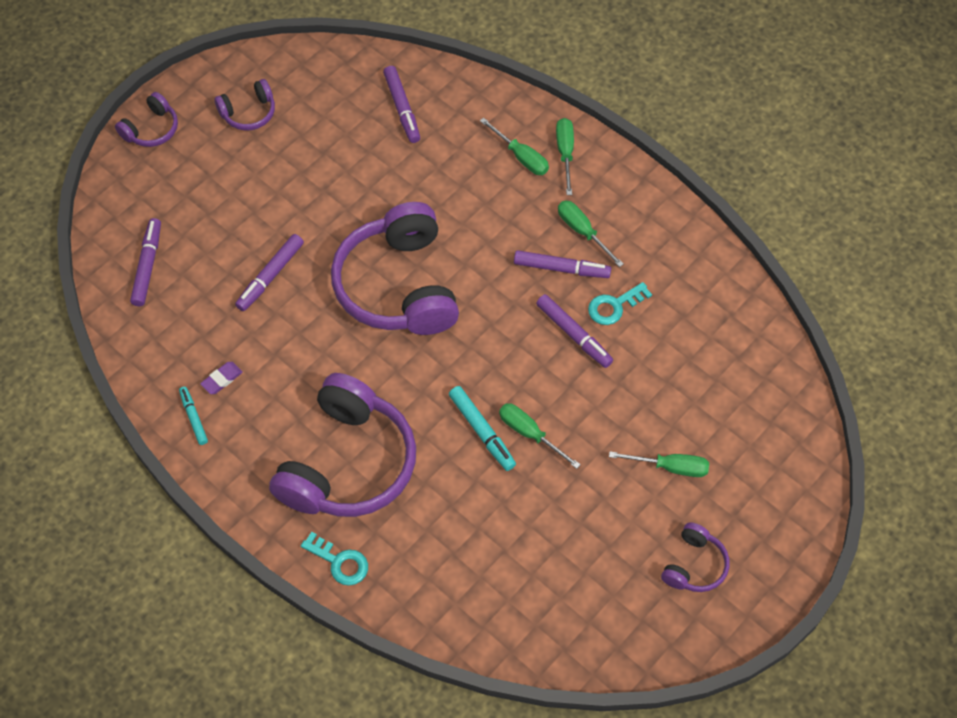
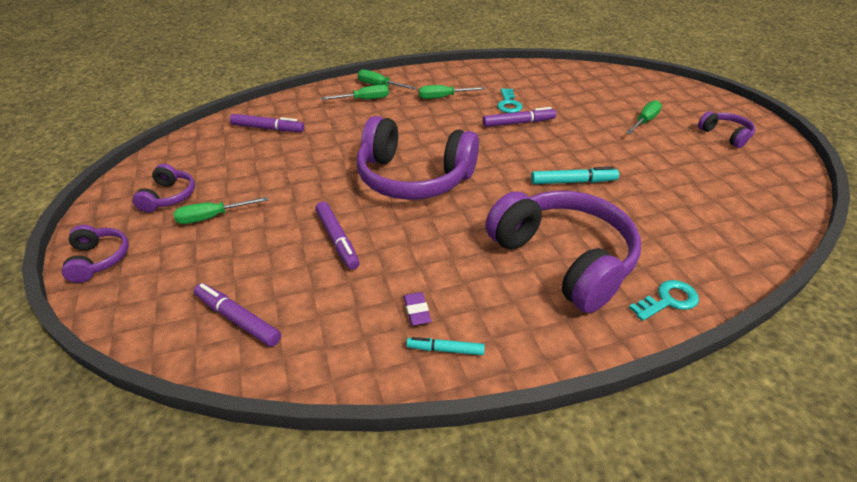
camera: 60 degrees left, 20 degrees down
(530, 434) = (588, 163): green screwdriver -> green screwdriver (212, 217)
(561, 268) = (463, 112): purple marker -> none

